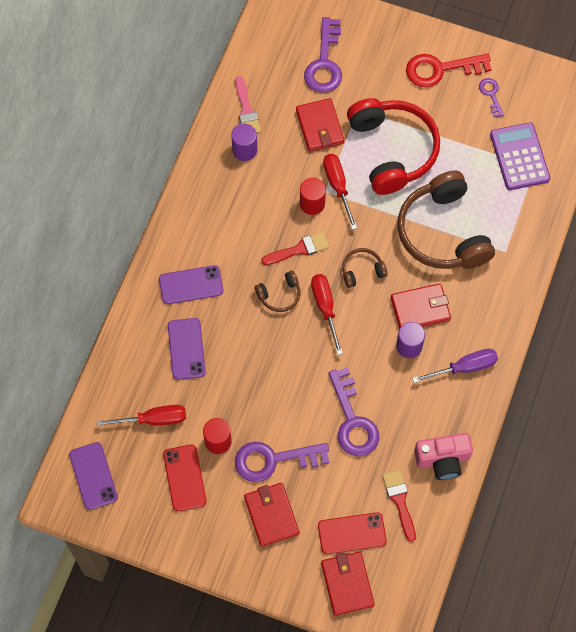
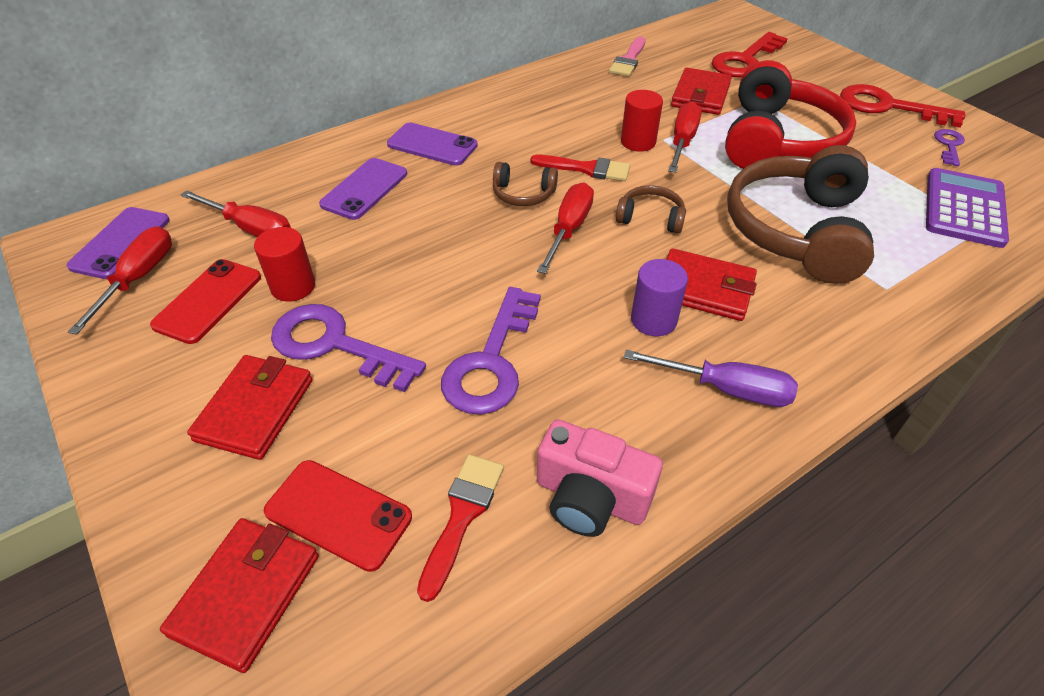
camera: 35 degrees right, 20 degrees down
(132, 489) = (138, 279): none -> red screwdriver
(244, 150) = (599, 81): purple cylinder -> none
(324, 63) = (745, 60): purple key -> red key

